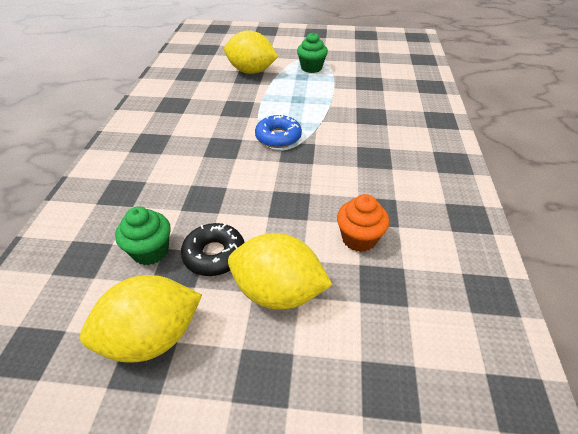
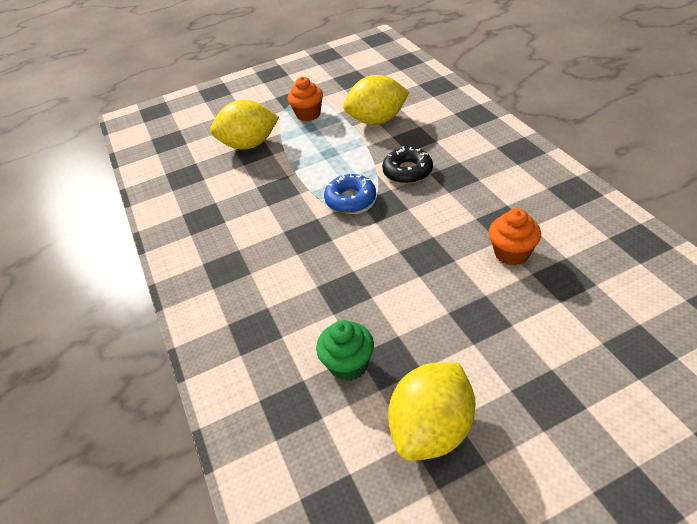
camera: 25 degrees left, 0 degrees up
(214, 255) = (409, 334): black donut -> black donut (407, 171)
(278, 292) = (493, 331): yellow lemon -> yellow lemon (377, 120)
(311, 68) = (308, 114): green cupcake -> orange cupcake

